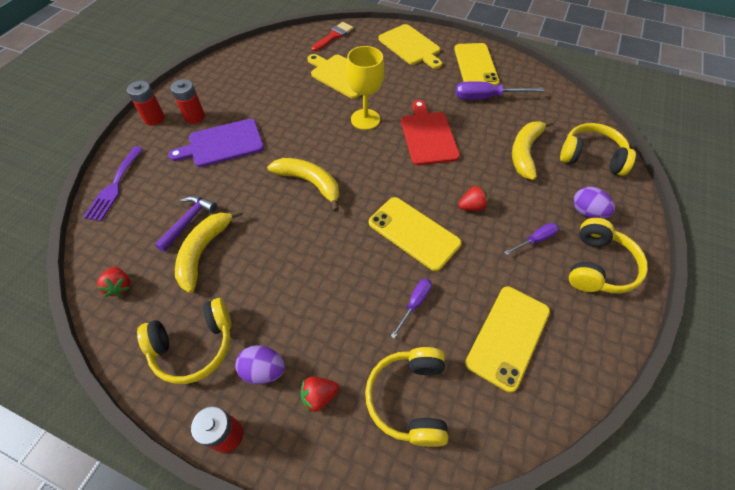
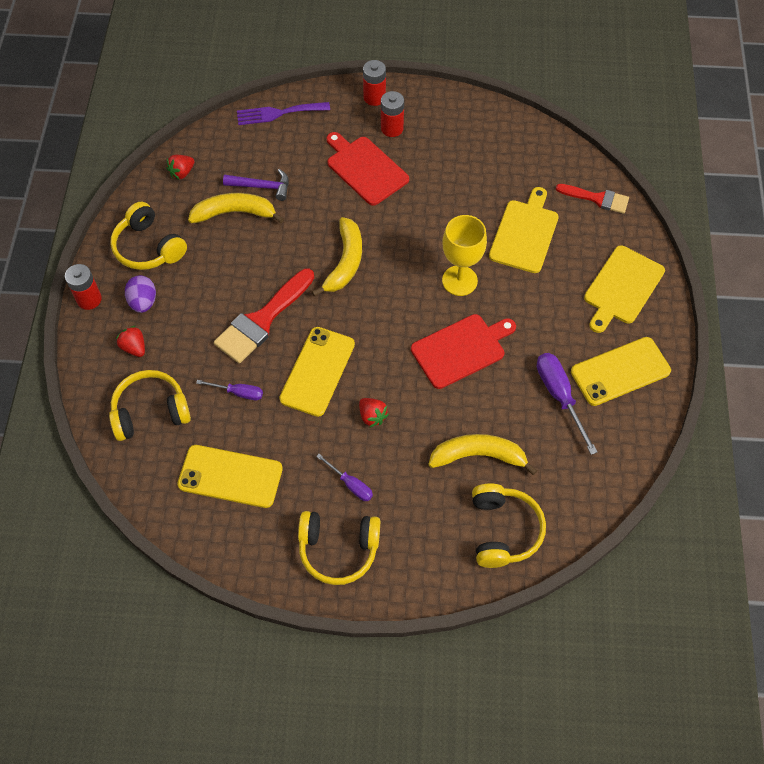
camera: 70 degrees right, 5 degrees up
(222, 144) = (365, 169): purple cutting board -> red cutting board
(340, 261) = (262, 320): none -> red brush
(587, 212) = (410, 532): purple egg -> none

